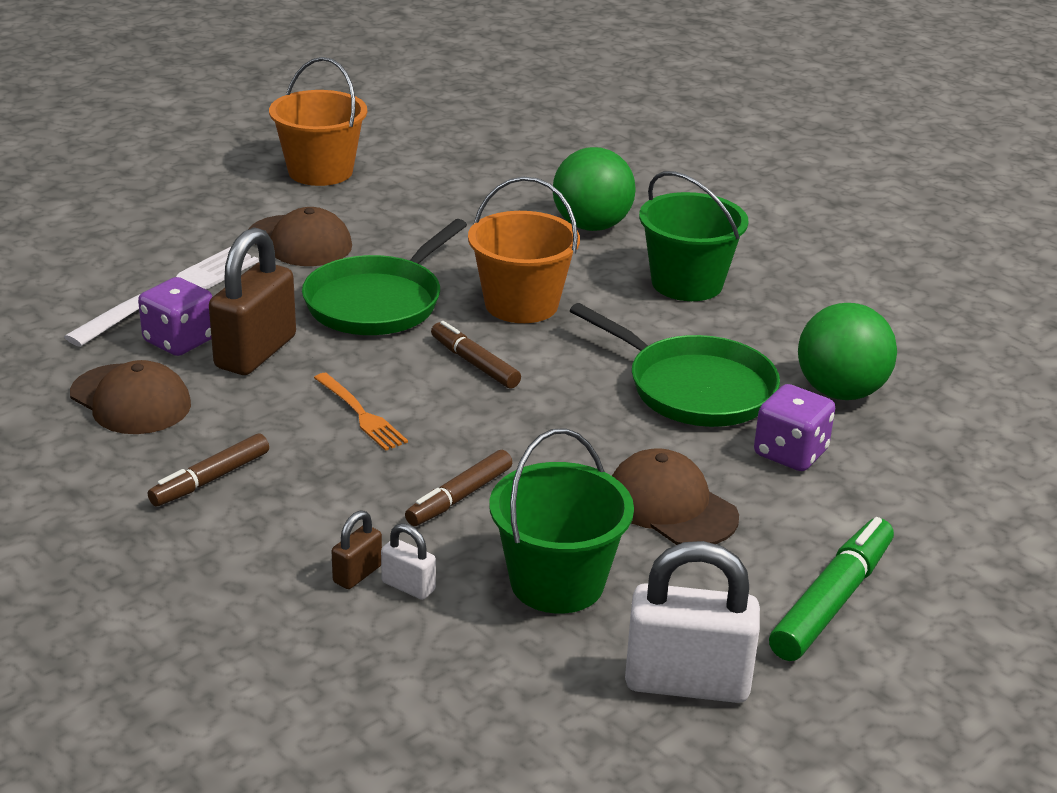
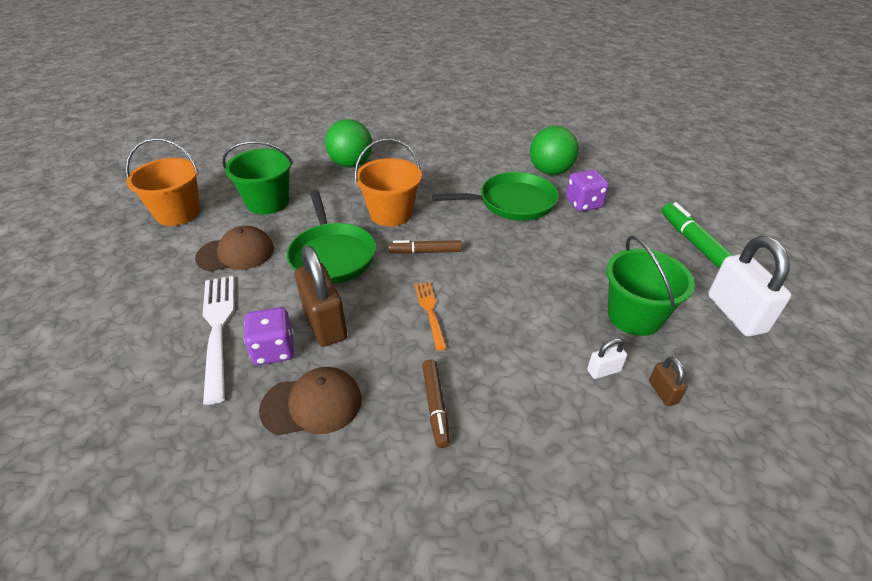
camera: 50 degrees left, 10 degrees up
(357, 574) = (579, 386): brown padlock -> brown padlock (663, 392)
(361, 414) = (430, 312): orange fork -> orange fork turned 105 degrees counterclockwise
(459, 497) = (538, 313): brown marker -> none
(671, 506) = (597, 252): brown cap -> none
(687, 283) = (429, 165): green bucket -> green bucket (268, 202)
(687, 682) = (735, 314): white padlock -> white padlock turned 60 degrees counterclockwise

